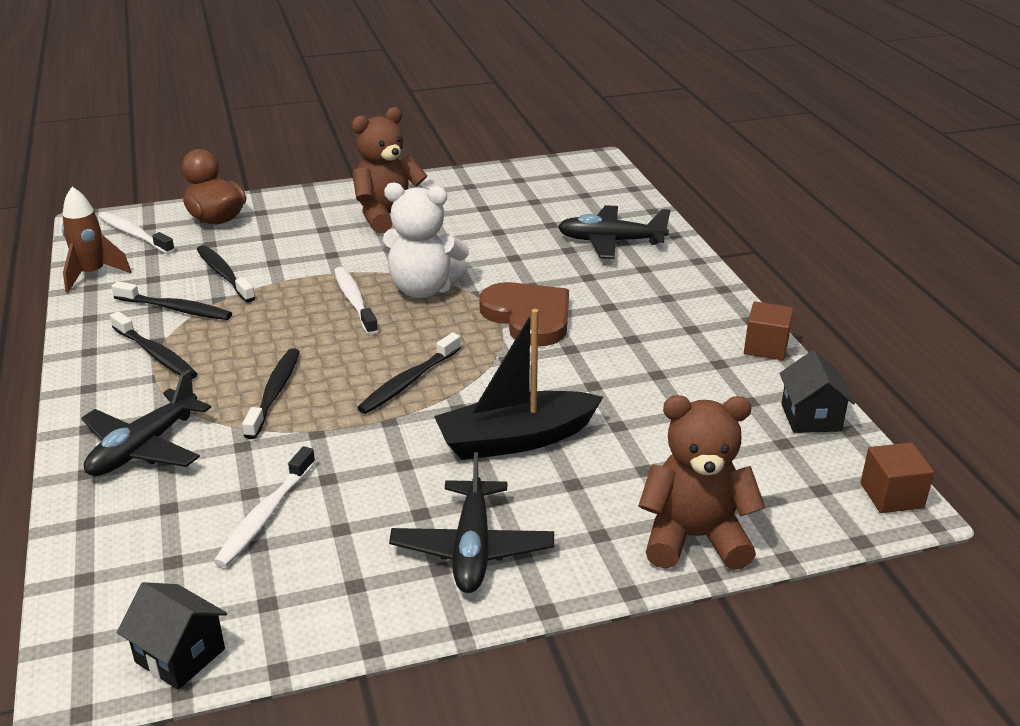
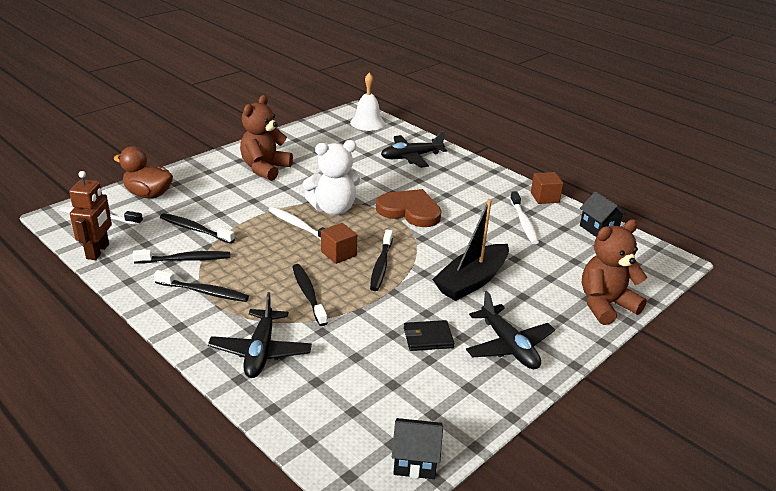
camera: 30 degrees left, 0 degrees up
(92, 275) = (98, 251): brown rocket -> brown robot
(266, 515) = (379, 366): white toothbrush -> white toothbrush (523, 222)
(369, 499) = (428, 338): none -> black wallet
(595, 181) = (367, 123): none -> white bell
(891, 495) = (667, 257): brown cube -> brown cube (338, 253)

